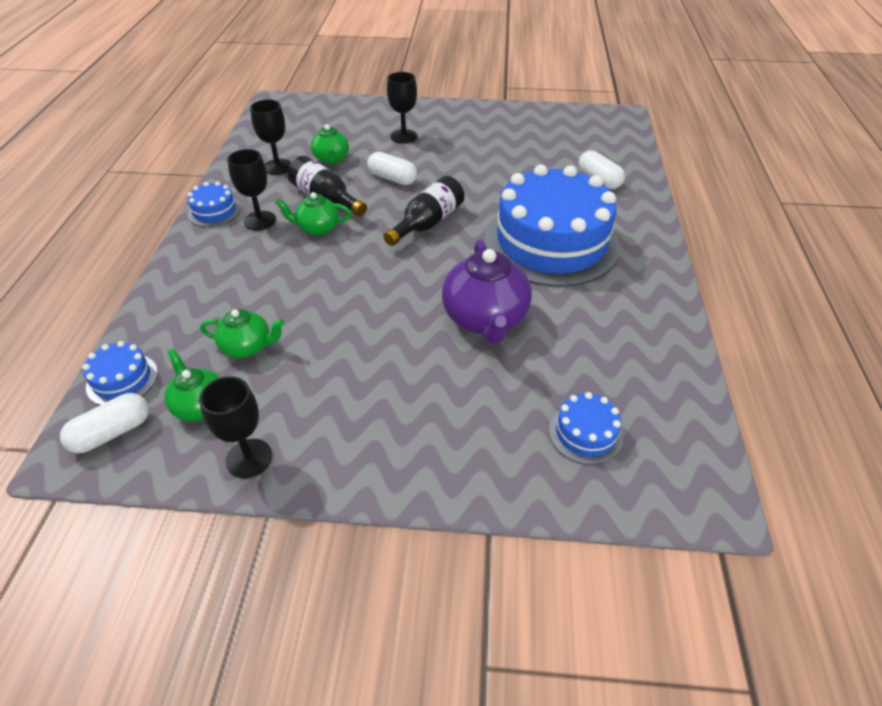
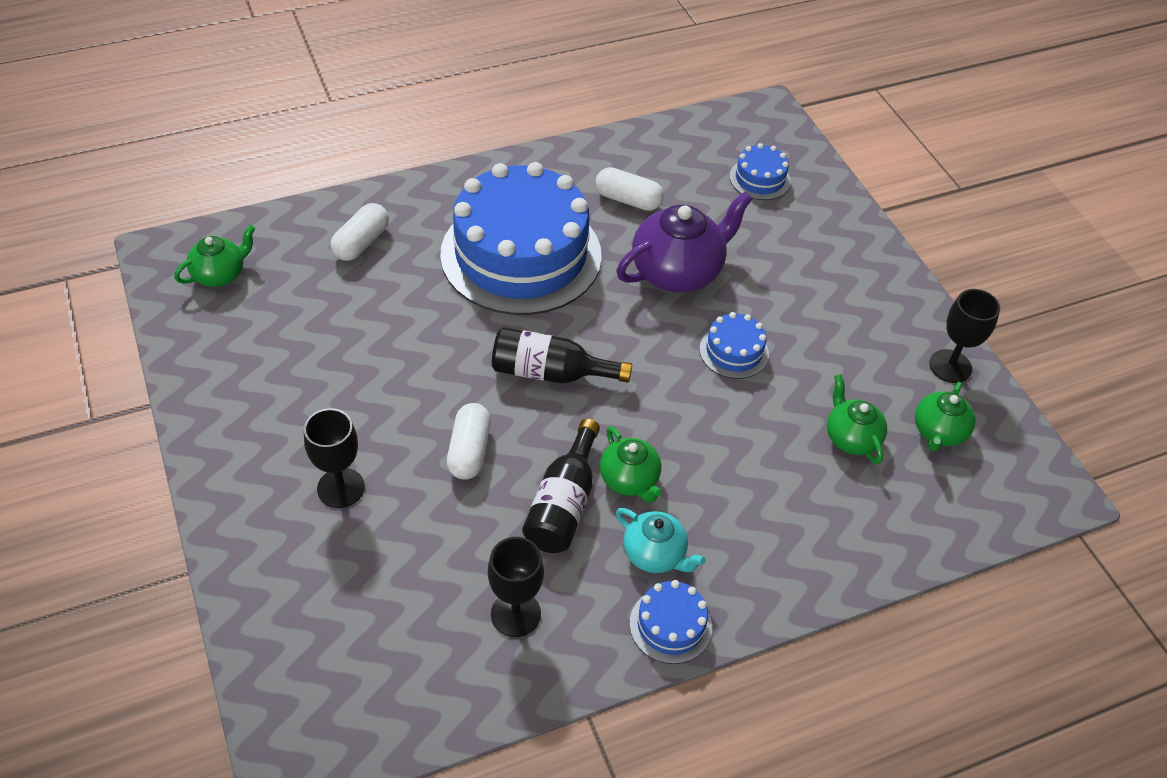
camera: 120 degrees left, 5 degrees up
(112, 433) = (1016, 479): white capsule -> white capsule (628, 200)
(122, 380) = (968, 516): blue cake -> blue cake (734, 351)
(260, 220) = (655, 554): black goblet -> turquoise teapot
(331, 159) = (456, 552): green teapot -> green teapot (220, 274)

